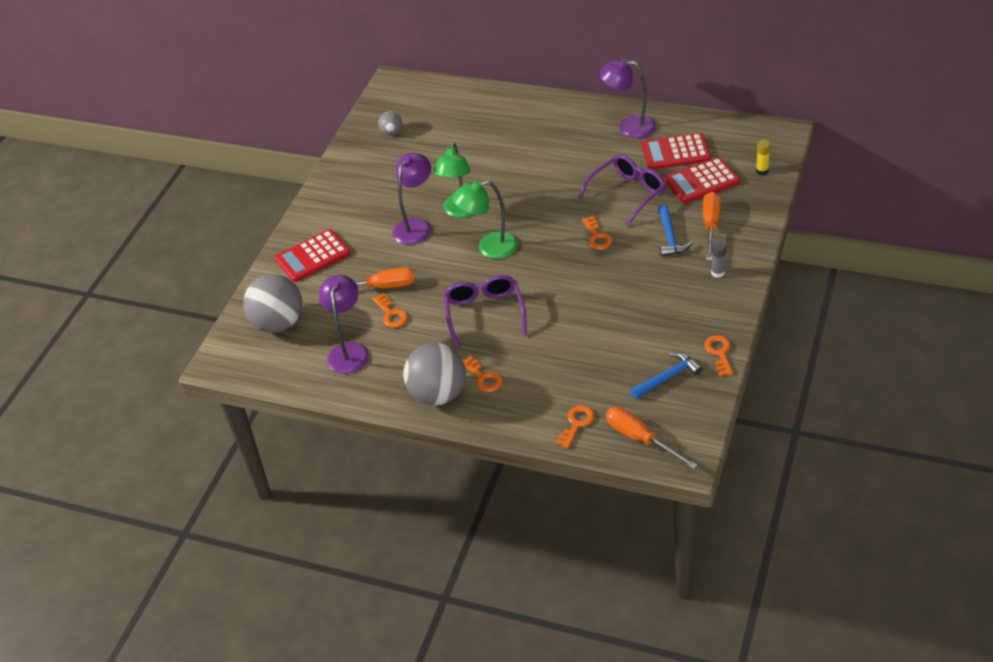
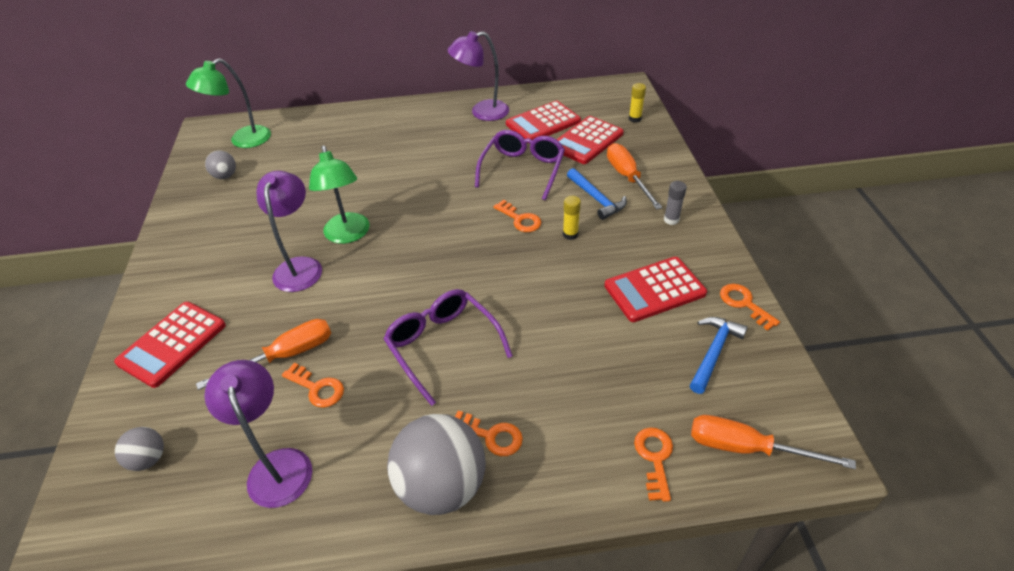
camera: 30 degrees left, 0 degrees up
(278, 323) = (148, 459): grey ball -> grey ball, size x0.47
(489, 247) = (404, 265): green lamp -> green lamp (243, 141)
(627, 261) = (570, 234): none -> yellow glue stick
(660, 322) = (654, 290): none -> red calculator

